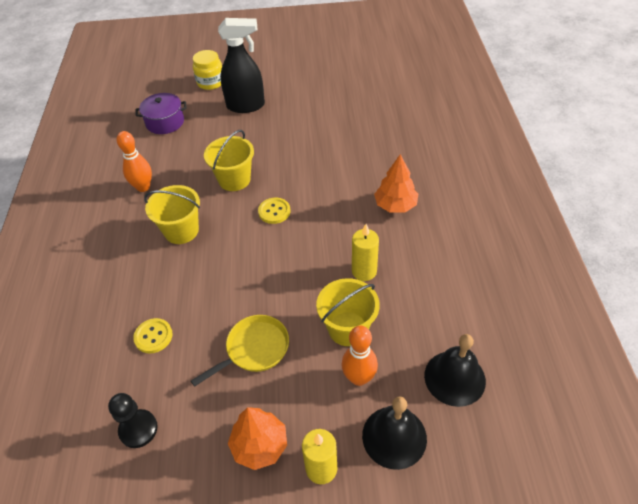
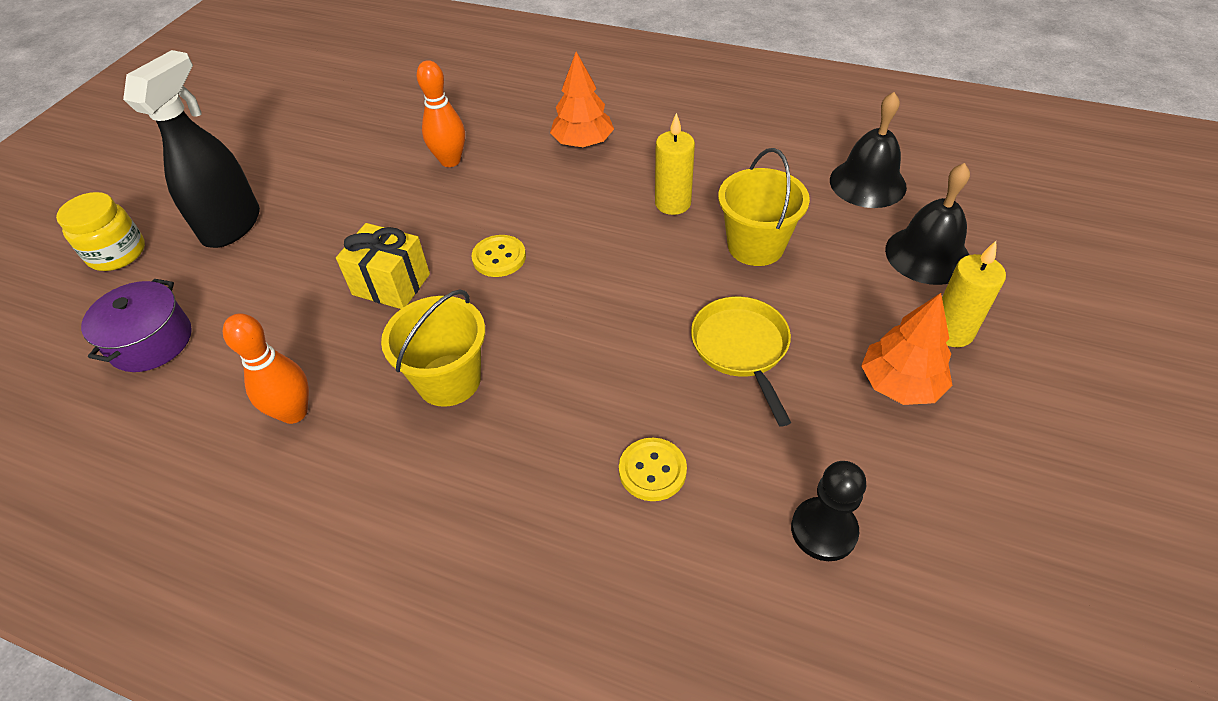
camera: 65 degrees left, 0 degrees up
(234, 179) = (391, 284): yellow bucket -> yellow gift
(359, 378) = (834, 259): orange bowling pin -> orange bowling pin (450, 161)

